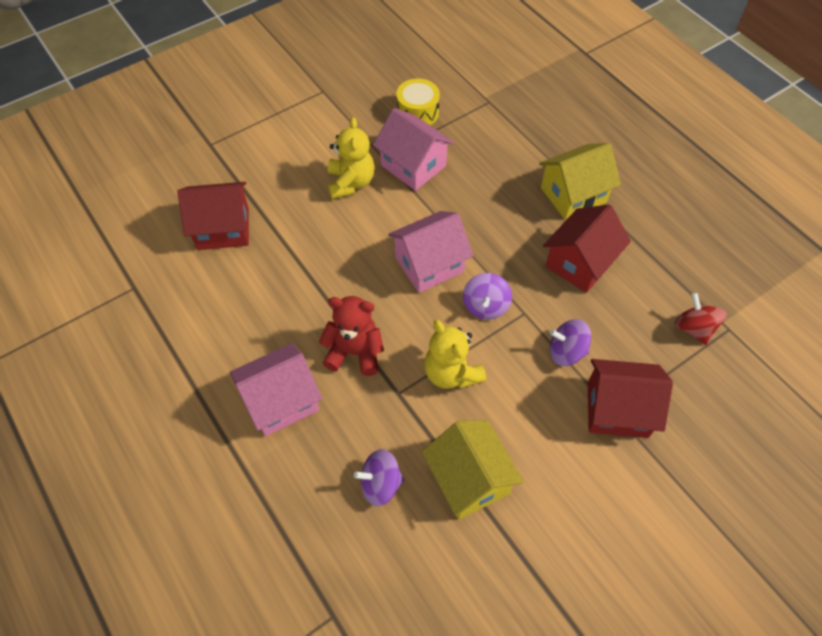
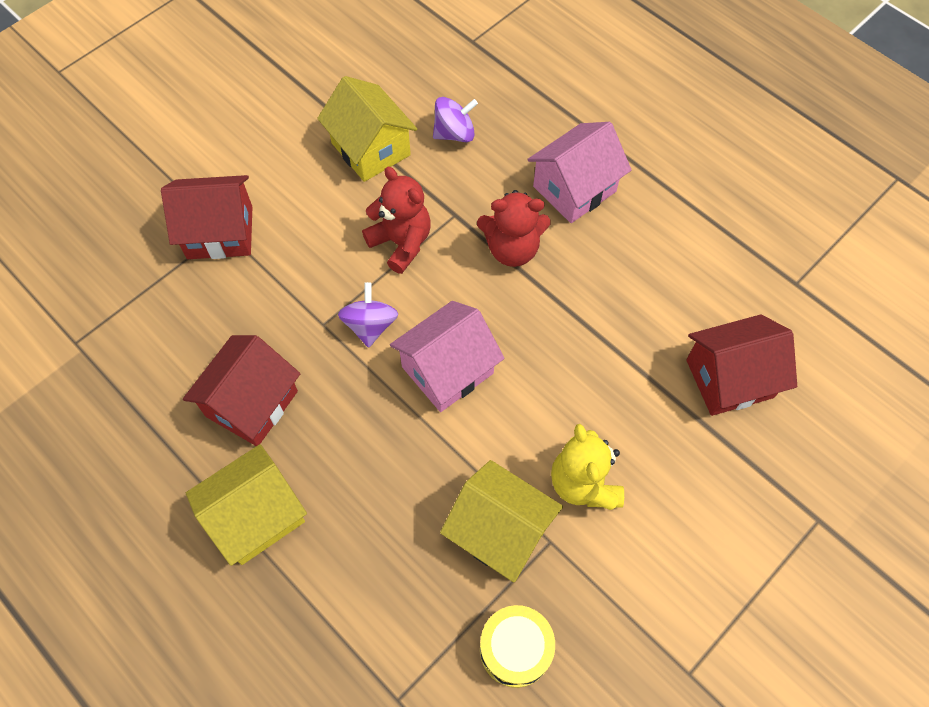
camera: 170 degrees right, 5 degrees up
(413, 166) = (499, 531): pink house -> yellow house
(451, 373) = (401, 243): yellow teddy bear -> red teddy bear
(566, 352) = (273, 285): purple spinning top -> none
(693, 328) = (118, 336): red spinning top -> none

